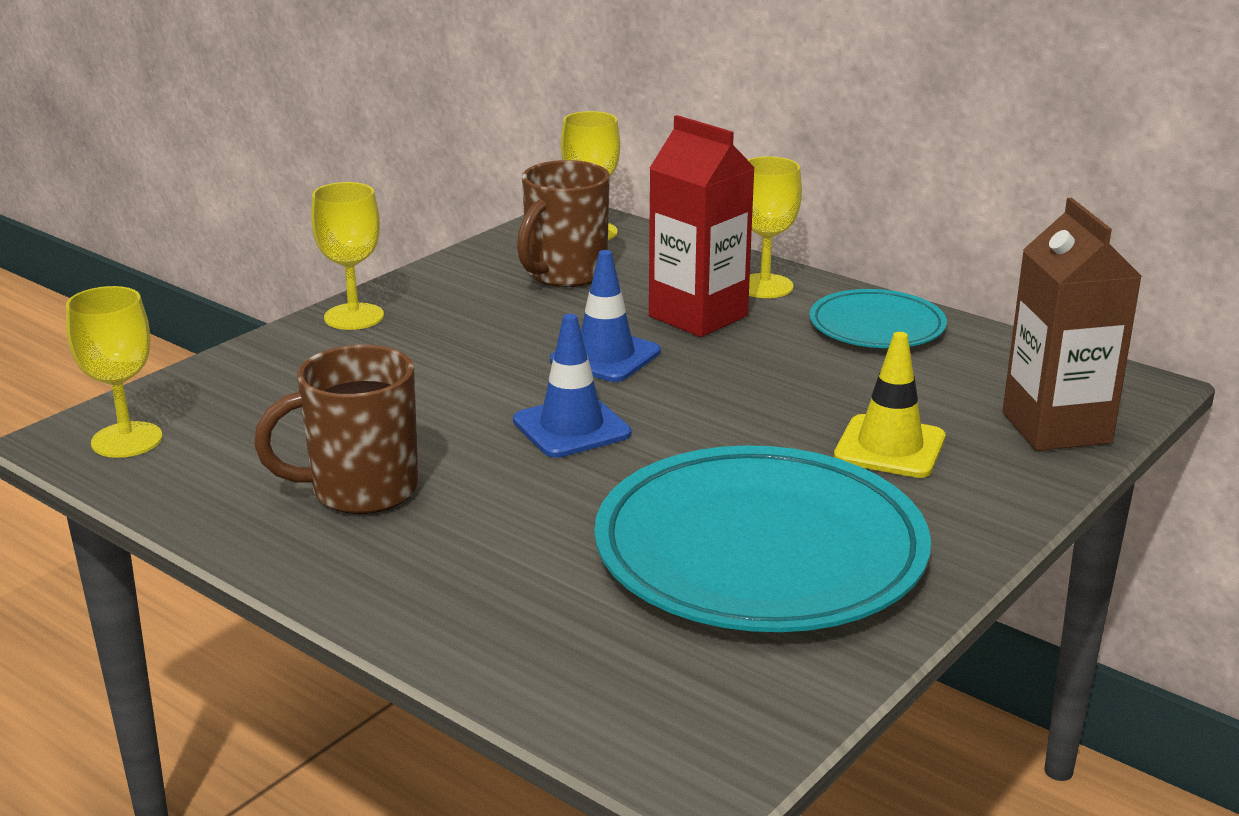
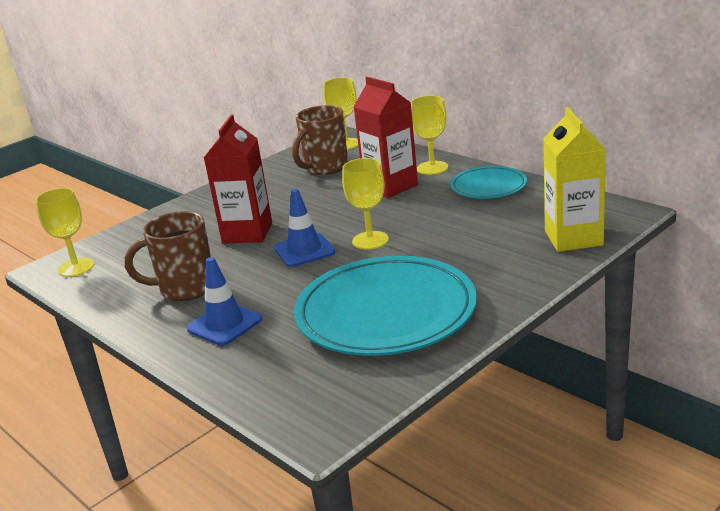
camera: 10 degrees right, 0 degrees up
(354, 317) = (207, 197): yellow goblet -> yellow goblet (370, 240)
(452, 389) = (247, 233): none -> red carton
(605, 356) = (333, 211): blue traffic cone -> blue traffic cone (224, 324)
(889, 447) = (475, 253): yellow traffic cone -> none
(1056, 428) = (573, 238): brown carton -> yellow carton

